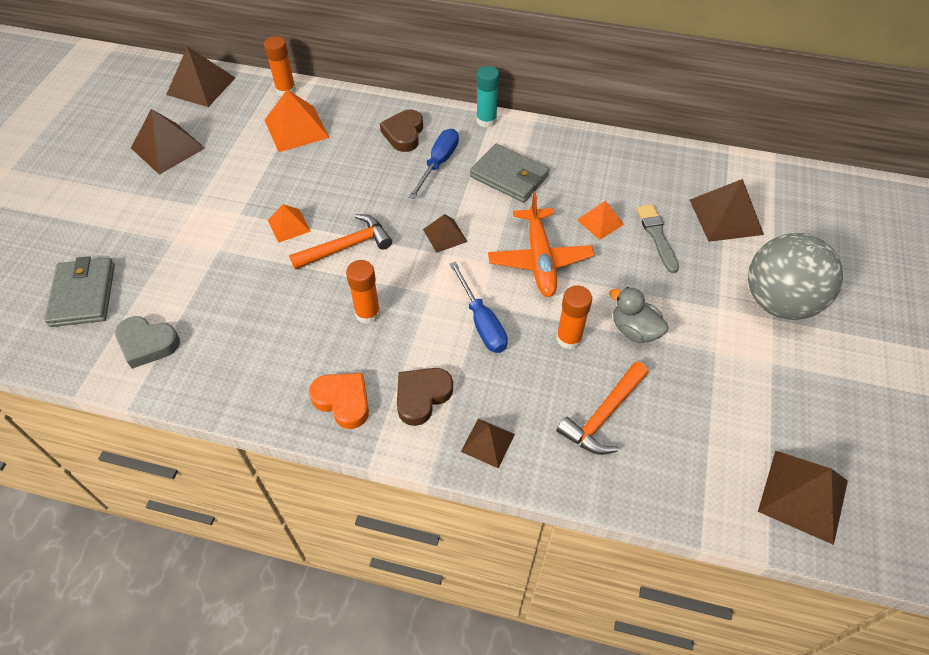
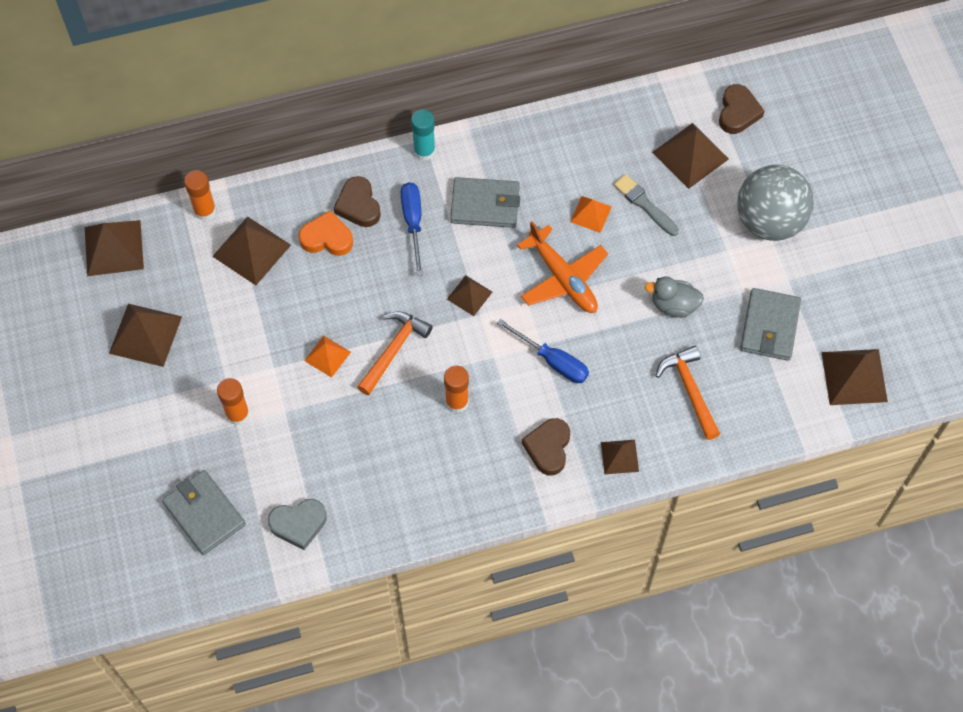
camera: 30 degrees left, 10 degrees up
(296, 128) = (251, 250): orange pyramid -> brown pyramid
(343, 401) = (491, 484): orange heart -> orange heart (327, 238)
(568, 338) = (628, 339): orange glue stick -> orange glue stick (237, 414)
(603, 415) = (689, 390): orange hammer -> orange hammer turned 150 degrees clockwise
(727, 397) = (769, 326): none -> grey wallet
(793, 203) = (738, 112): none -> brown heart

